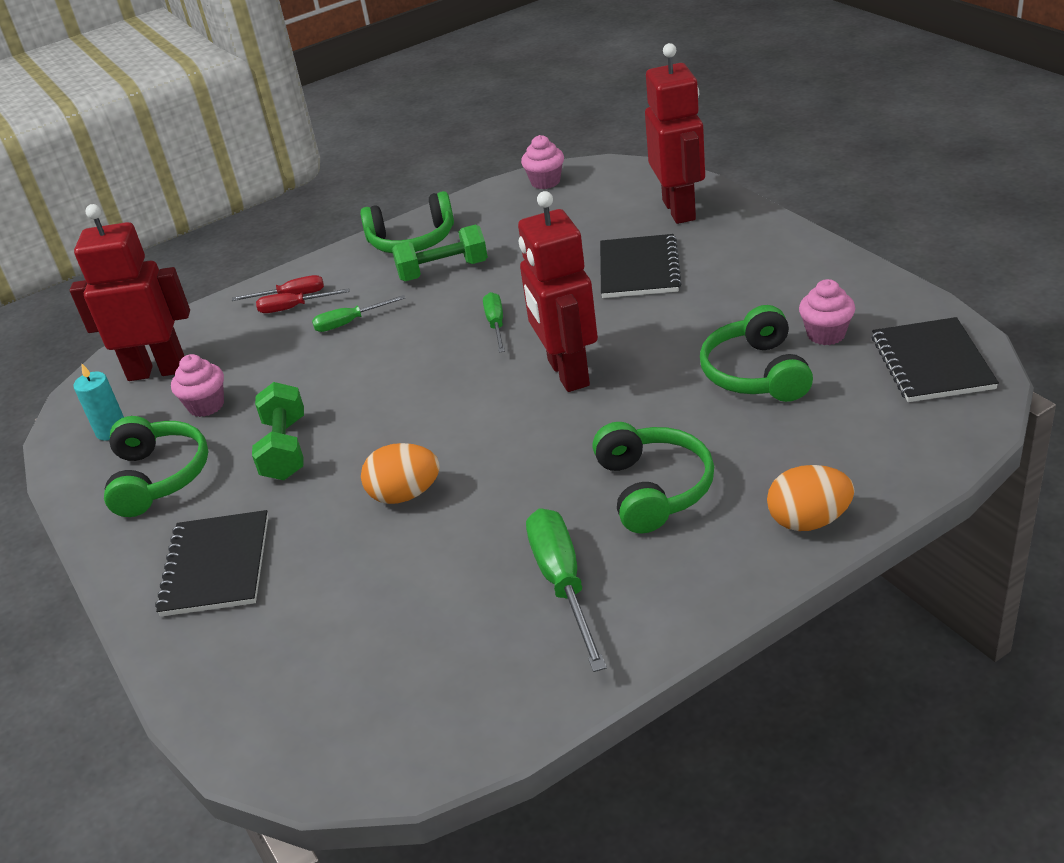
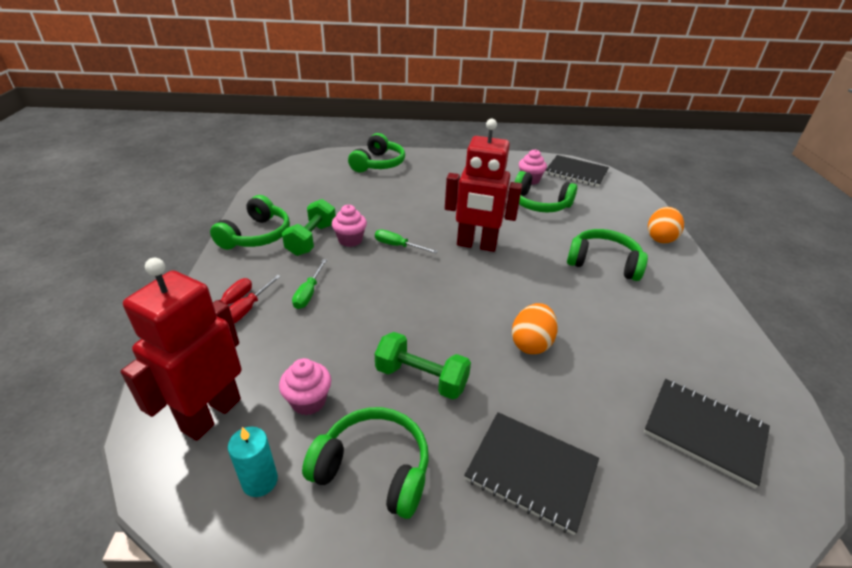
camera: 65 degrees left, 0 degrees up
(545, 182) = (282, 178): pink cupcake -> pink cupcake (350, 240)
(563, 583) = (661, 319): green screwdriver -> none
(639, 269) = (412, 192): black notebook -> black notebook (704, 431)
(679, 210) = (378, 164): red robot -> green headphones

